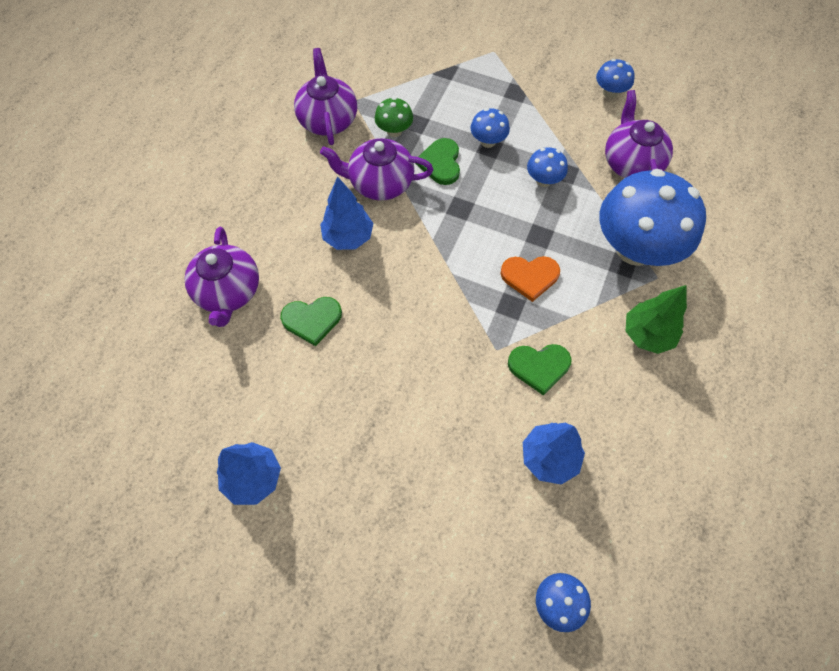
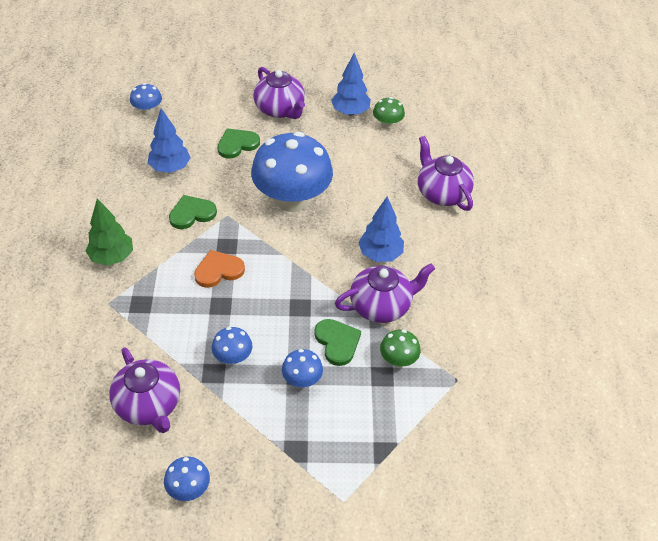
camera: 155 degrees right, 15 degrees down
(218, 431) = (387, 124): none -> green mushroom
(312, 320) = (370, 194): green heart -> green heart (237, 144)
(328, 119) = (467, 350): purple teapot -> purple teapot (280, 109)
(635, 248) = (132, 321): blue mushroom -> blue mushroom (292, 200)

